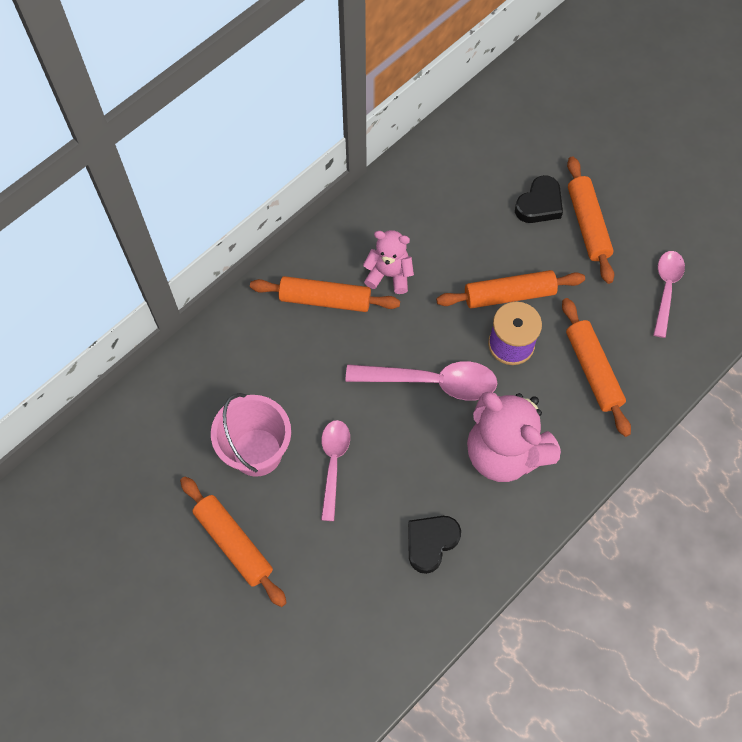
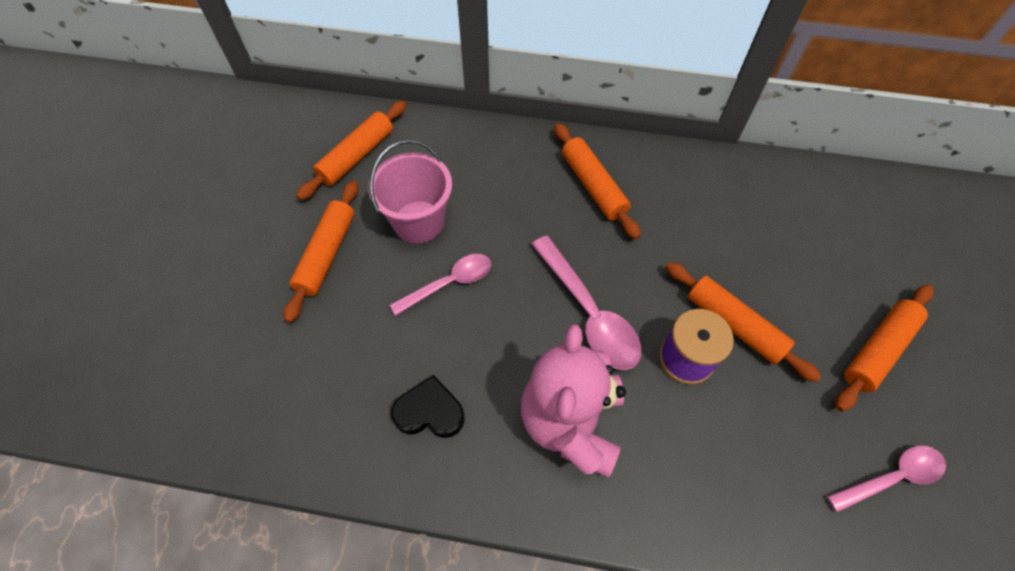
camera: 55 degrees right, 5 degrees down
(389, 275) = (659, 217): pink teddy bear -> none
(539, 204) = (851, 293): black heart -> none
(593, 370) = (729, 456): orange rolling pin -> orange rolling pin (356, 156)

